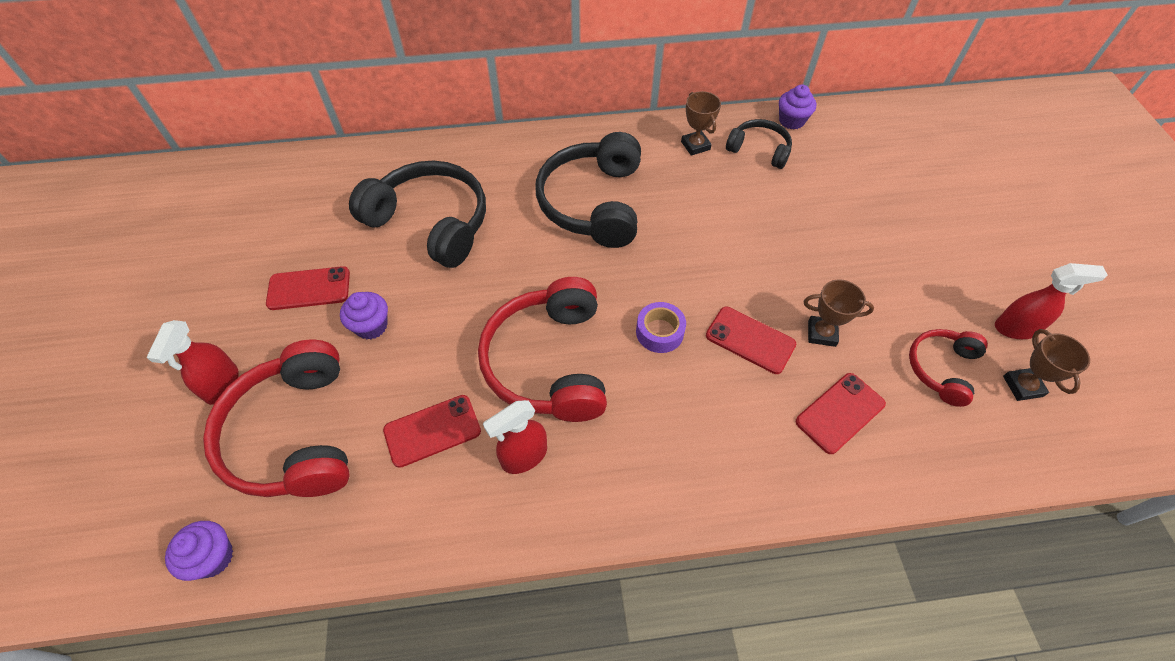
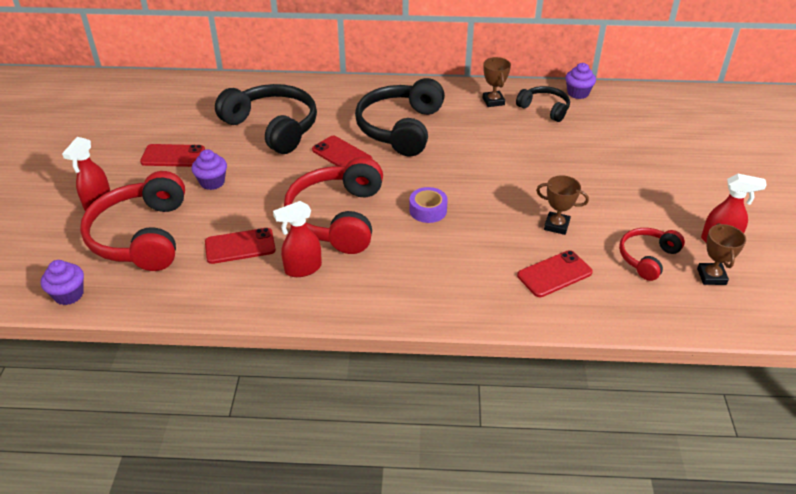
camera: 10 degrees right, 15 degrees down
(750, 340) = (497, 223): red phone -> red phone (342, 155)

